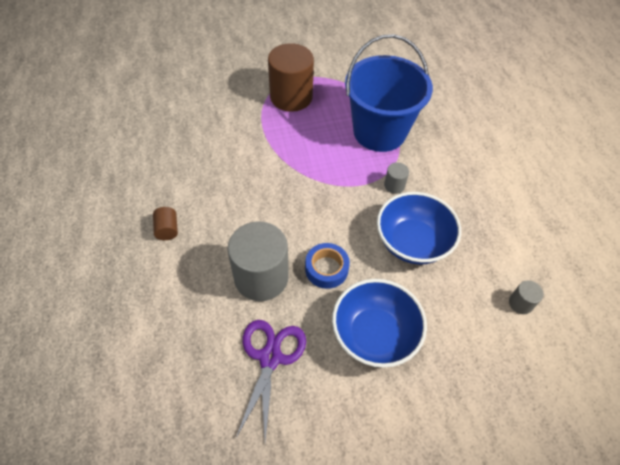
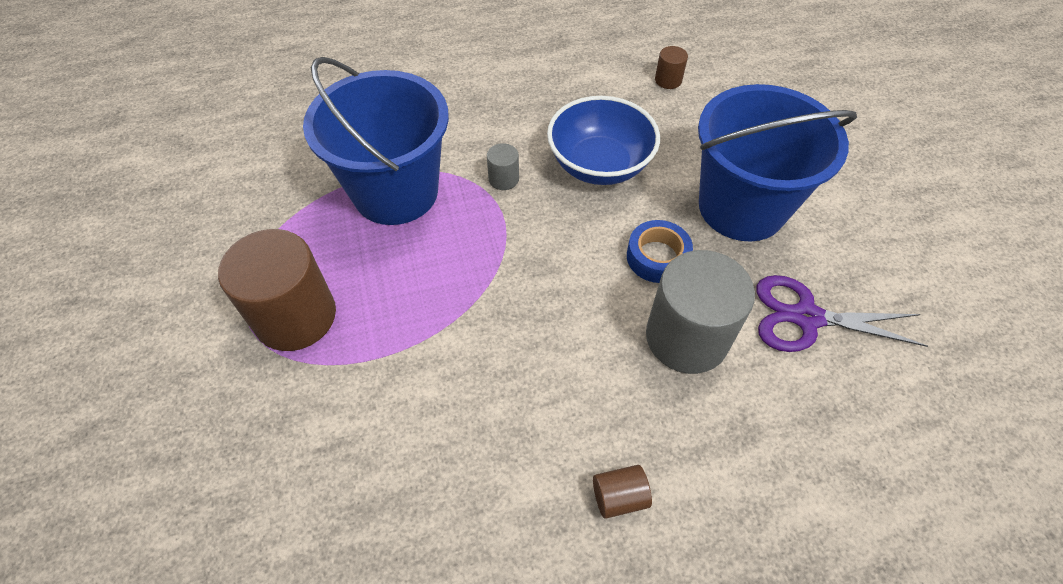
camera: 90 degrees left, 0 degrees up
(374, 334) = (741, 207): blue bowl -> blue bucket
(520, 303) = (668, 80): grey cylinder -> brown cylinder

